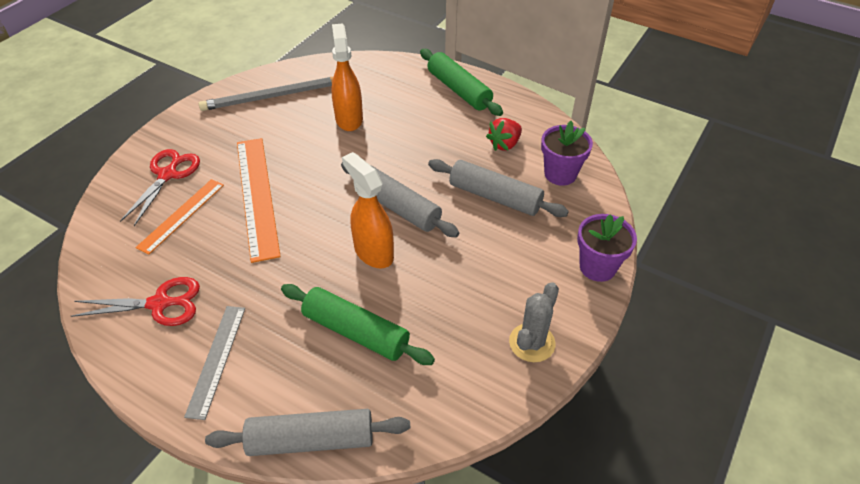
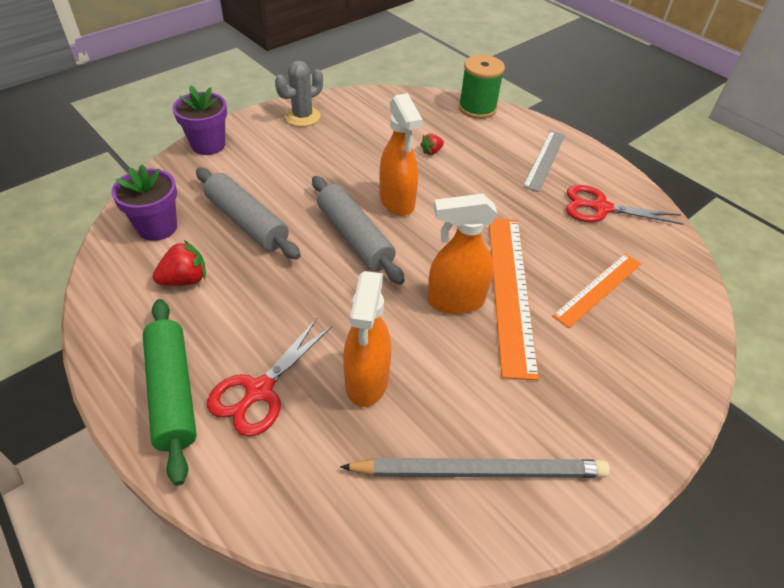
camera: 165 degrees left, 0 degrees up
(167, 175) = (629, 351): red scissors -> red scissors (260, 390)
(301, 178) = (455, 301): none -> orange spray bottle
(311, 439) = (477, 108): grey rolling pin -> green spool
(356, 331) = (431, 151): green rolling pin -> red strawberry

